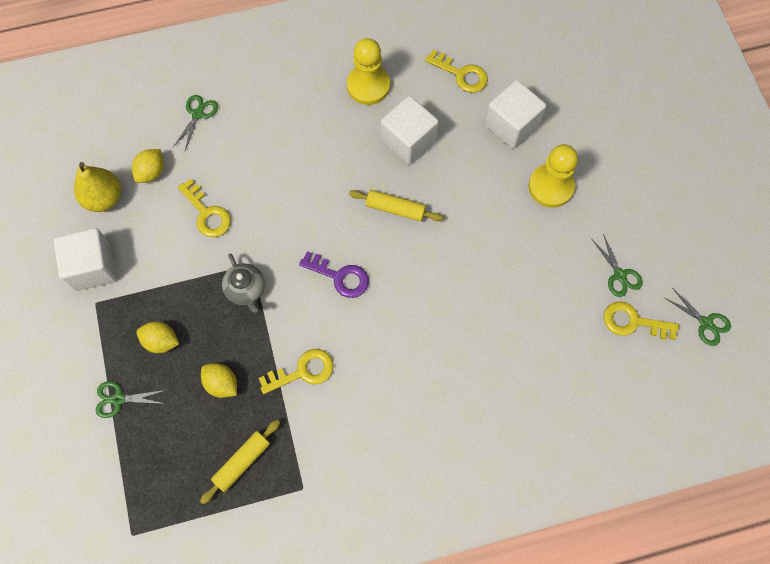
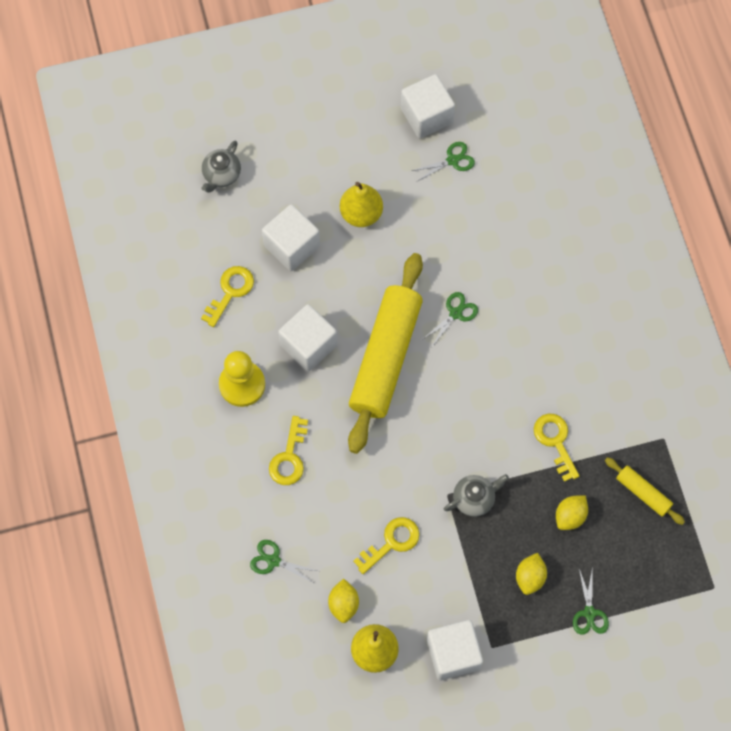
camera: 90 degrees left, 0 degrees up
(151, 172) = (343, 604): yellow lemon -> yellow lemon turned 60 degrees clockwise
(340, 277) = (459, 409): purple key -> none
(395, 209) = (385, 357): yellow rolling pin -> yellow rolling pin, size x2.24
(551, 187) = (361, 213): yellow pawn -> yellow pear
(583, 64) = (221, 174): none -> grey teapot
(633, 322) = (498, 153): yellow key -> yellow key (289, 457)
(669, 250) = (426, 116): none -> white cube
(706, 323) = (497, 94): green scissors -> green scissors (456, 313)

